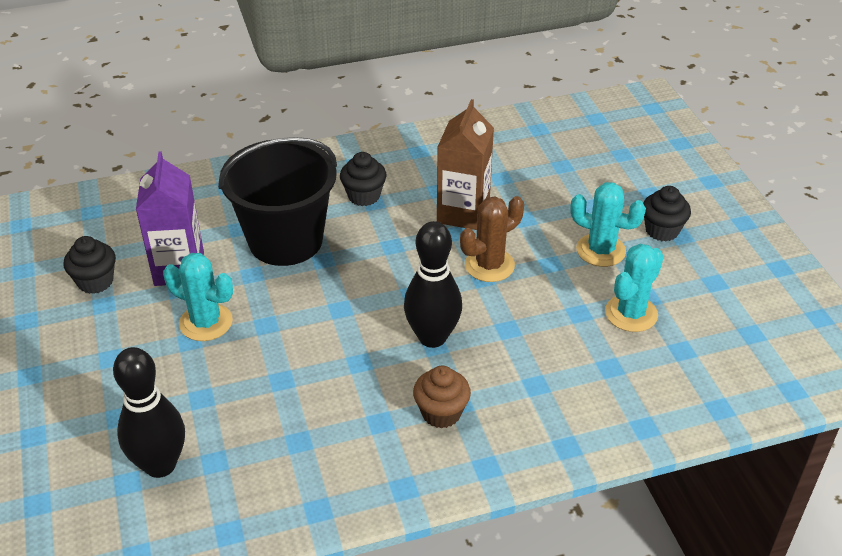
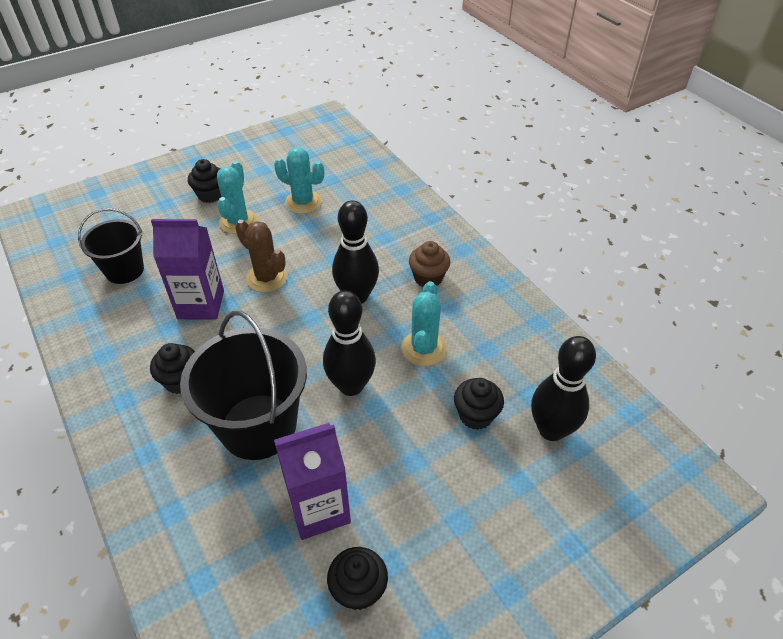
camera: 105 degrees left, 5 degrees up
(206, 322) = (387, 455): turquoise cactus -> turquoise cactus (423, 348)
(213, 403) = (476, 415): none -> black cupcake
(302, 310) = (351, 385): none -> black bowling pin
(463, 213) = (201, 305): brown carton -> purple carton
(535, 163) = (124, 270): none -> black bucket

